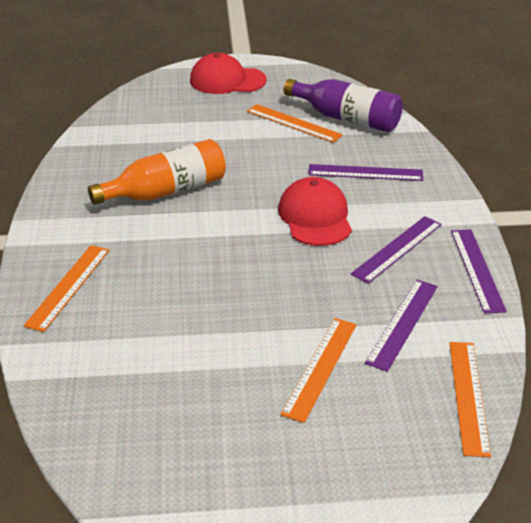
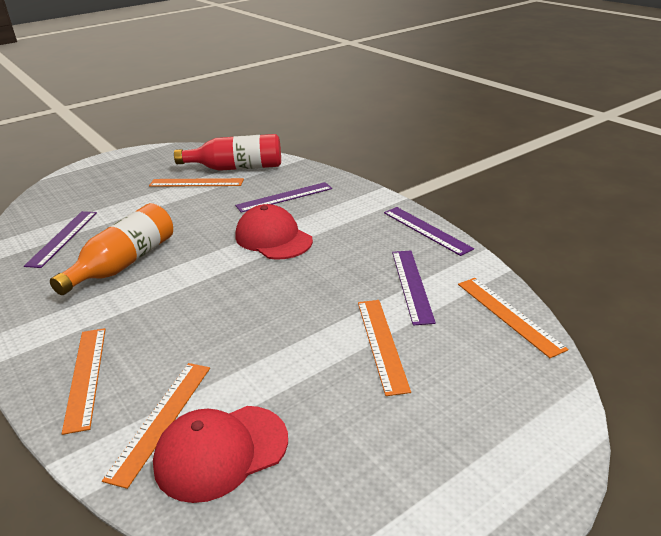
camera: 30 degrees left, 5 degrees down
(96, 348) = (161, 419): none -> orange ruler
(227, 80) = (113, 171): red cap -> red cap (221, 452)
(346, 118) = (237, 168): purple bottle -> red bottle
(397, 249) = (357, 237): purple ruler -> purple ruler (63, 238)

